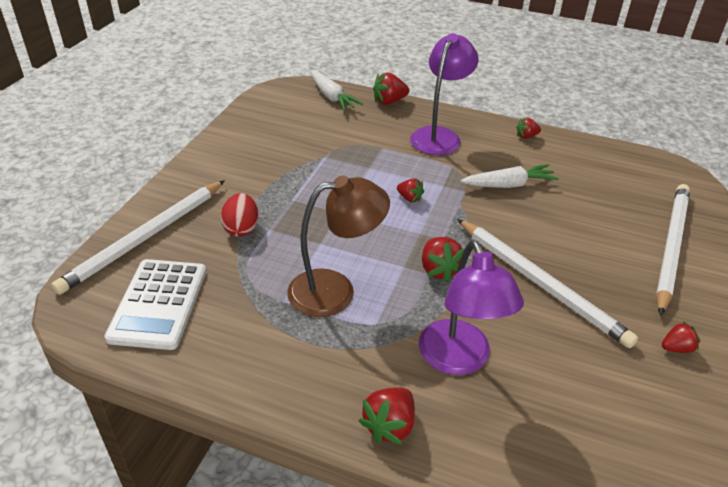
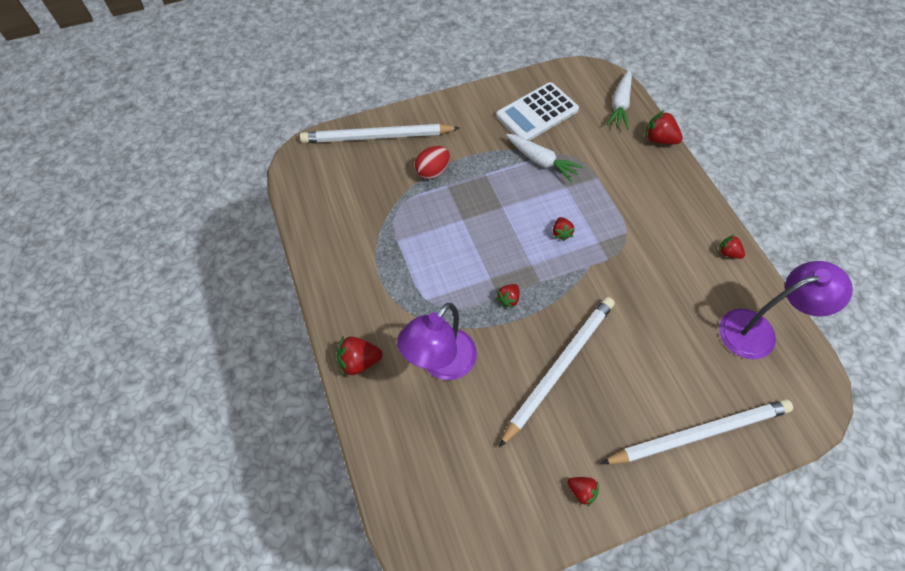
camera: 50 degrees right, 20 degrees up
(158, 304) = (338, 187): white calculator -> white calculator (537, 113)
(335, 290) = (432, 259): brown lamp -> none
(438, 269) = (508, 299): red strawberry -> red strawberry, size x0.63
(439, 136) = (655, 199): purple lamp -> purple lamp (758, 331)
(508, 185) = (648, 281): white carrot -> white carrot (541, 161)
(540, 283) = (559, 367): white pencil -> white pencil turned 150 degrees counterclockwise

